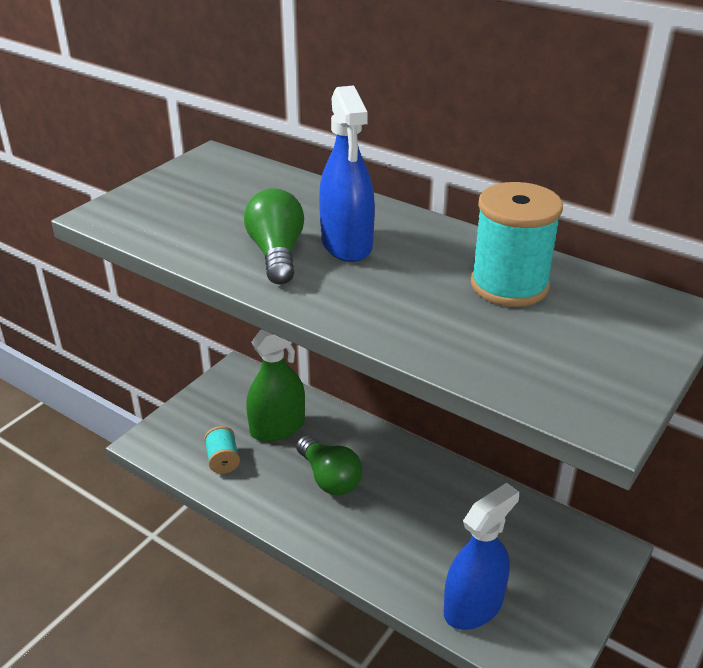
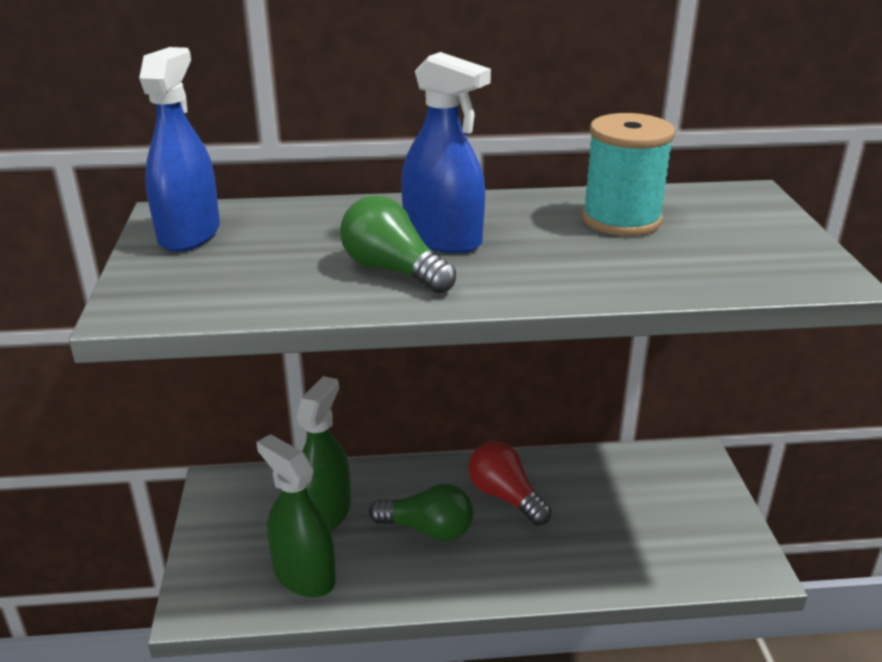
camera: 40 degrees left, 5 degrees down
(223, 460) = (304, 575): turquoise spool -> green spray bottle
(409, 487) = (505, 496): none -> red light bulb
(473, 606) = (661, 558): blue spray bottle -> blue spray bottle (189, 234)

